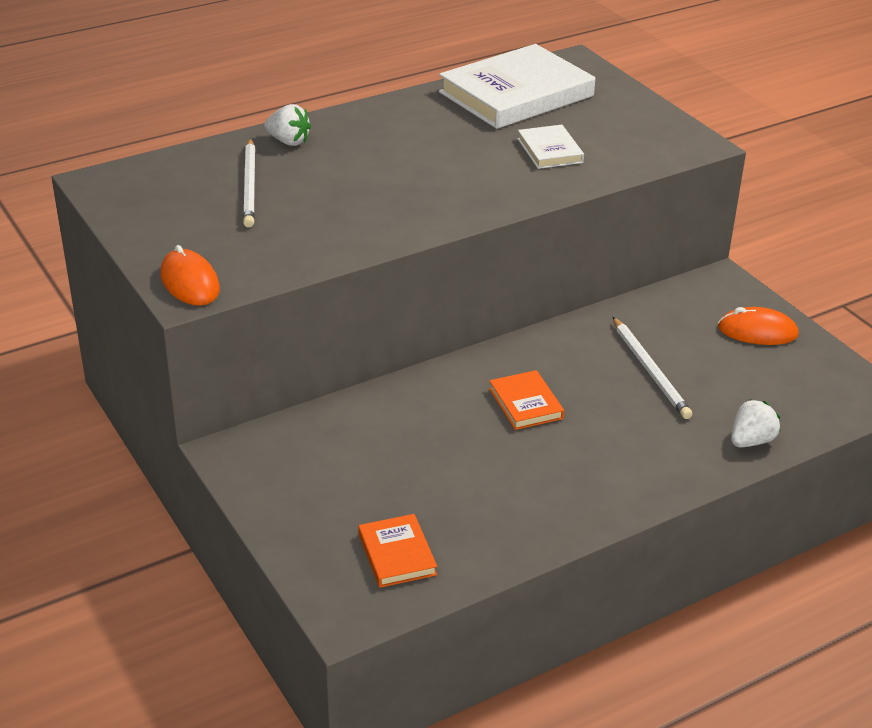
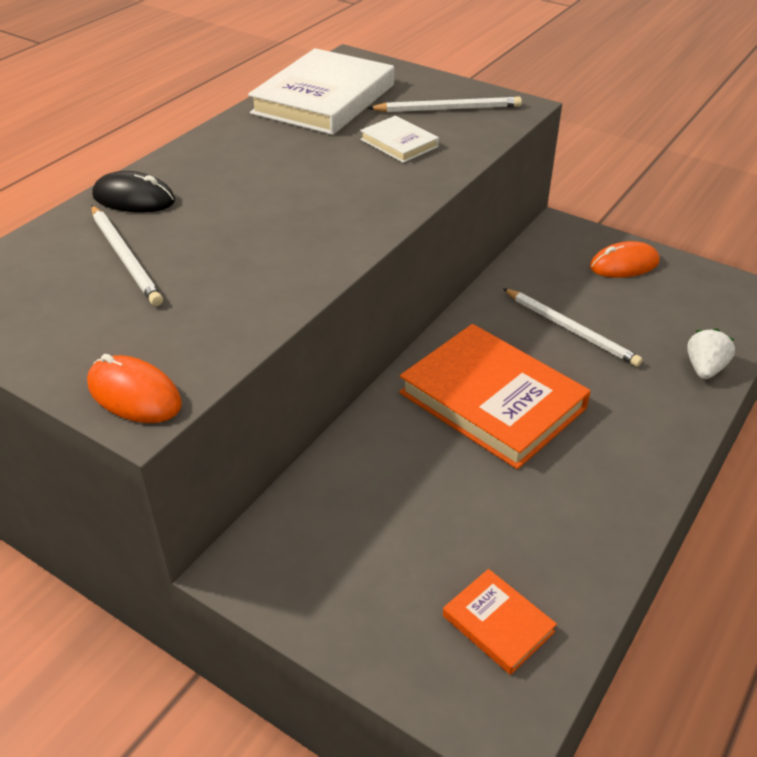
camera: 25 degrees left, 5 degrees up
(288, 141) = (134, 199): white strawberry -> black mouse
(525, 403) = (492, 400): orange book -> orange book, size x2.11
(625, 131) = (448, 109): none -> white pencil

